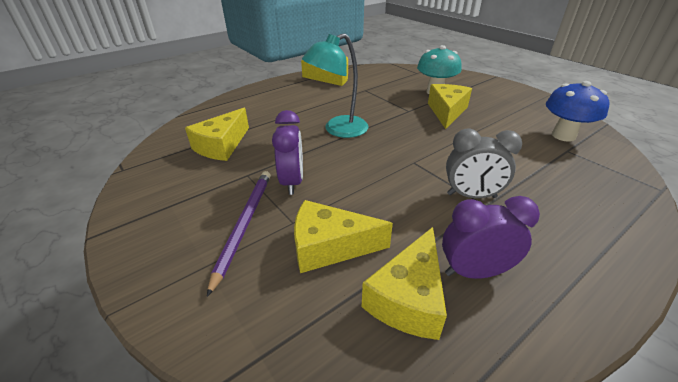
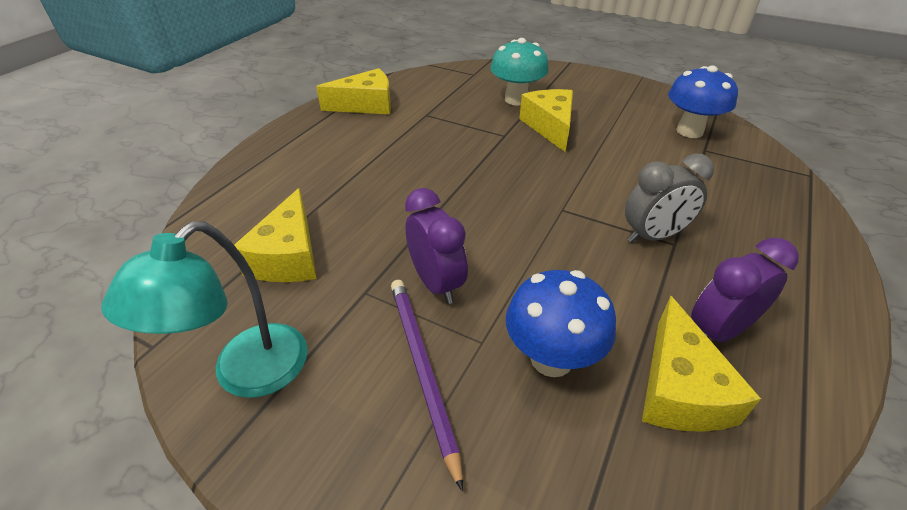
camera: 25 degrees left, 5 degrees up
(329, 246) = (551, 358): yellow cheese -> blue mushroom
(338, 130) = (437, 186): turquoise lamp -> turquoise lamp (246, 374)

